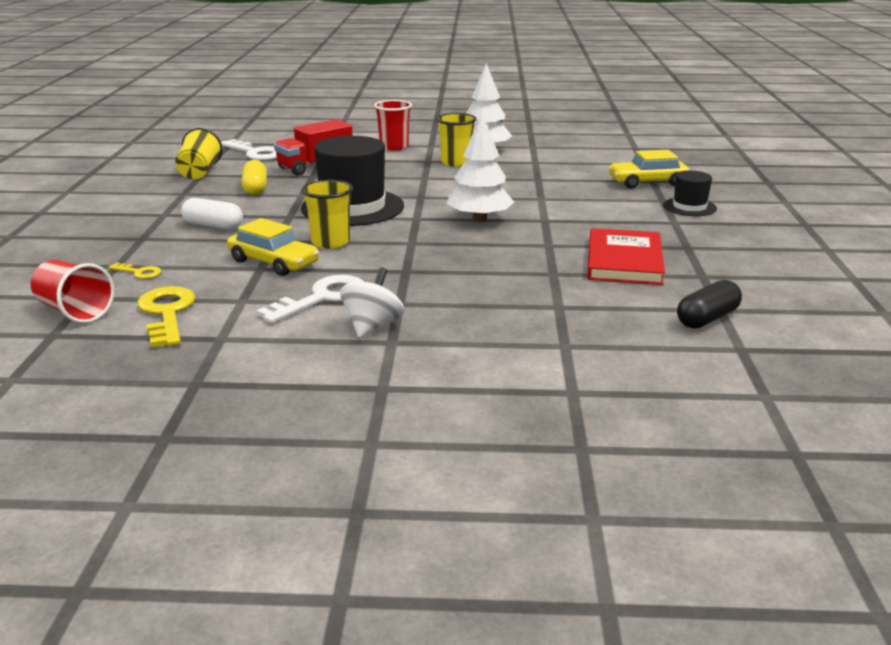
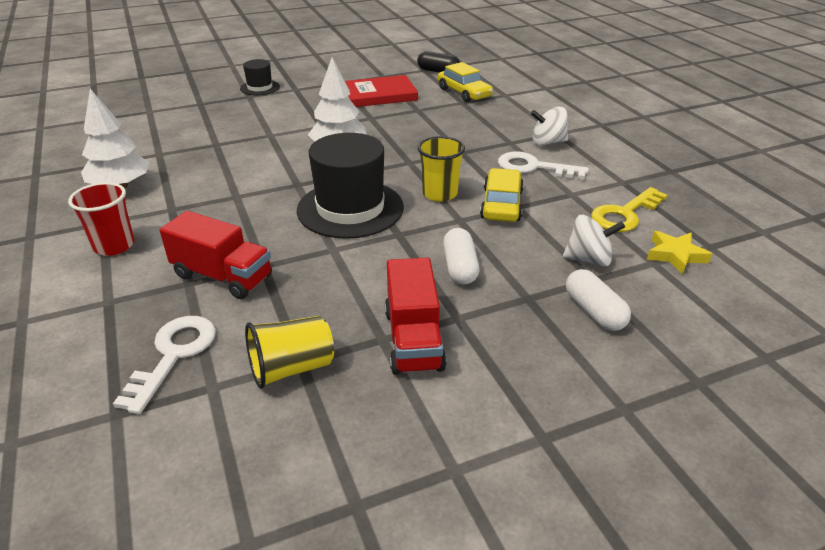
camera: 115 degrees left, 10 degrees up
(75, 311) = (675, 255): red cup -> yellow star
(87, 254) = (594, 311): none -> white capsule
(139, 272) = (588, 259): yellow key -> white spinning top
(168, 200) = (413, 339): none -> red truck
(255, 188) = (331, 288): yellow capsule -> none
(456, 162) = (174, 192): yellow cup -> none
(647, 182) = (205, 104): yellow car -> yellow car (464, 93)

